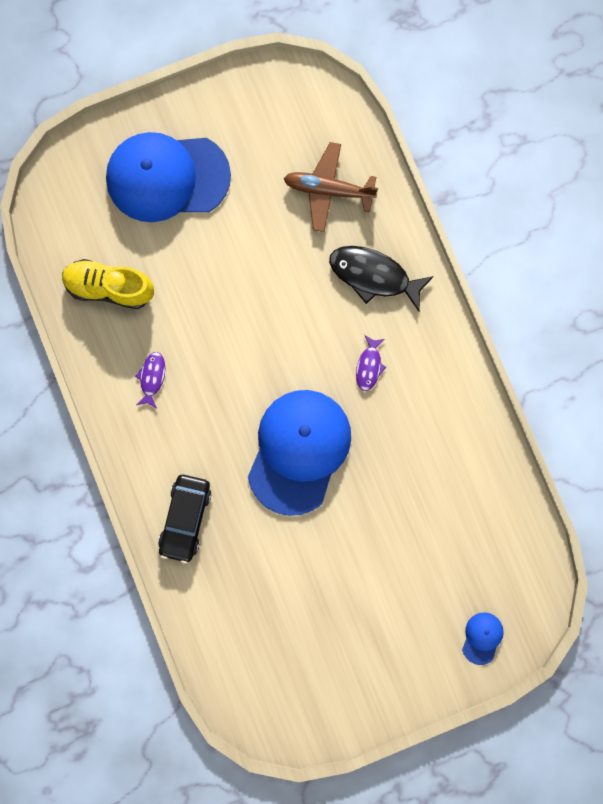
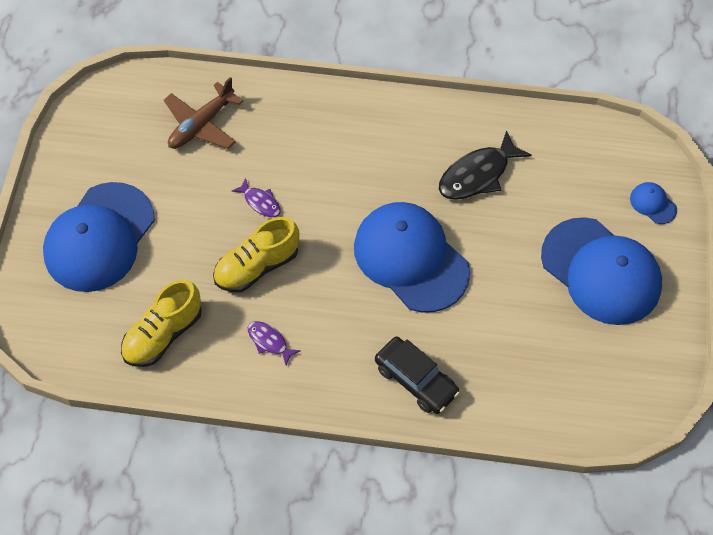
camera: 60 degrees left, 20 degrees down
(215, 325) = (257, 266): none -> yellow shoe
(369, 366) = (371, 170): purple fish -> purple fish (260, 202)
(374, 276) = (297, 129): black fish -> black fish (477, 175)
(382, 624) = (601, 271): none -> blue cap

